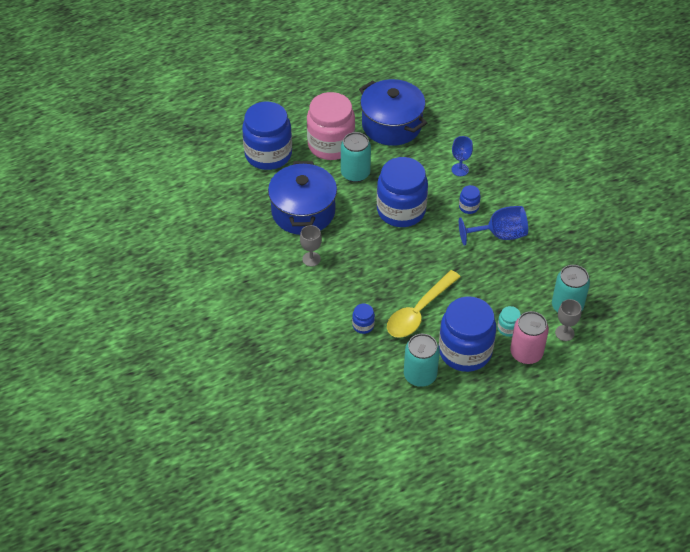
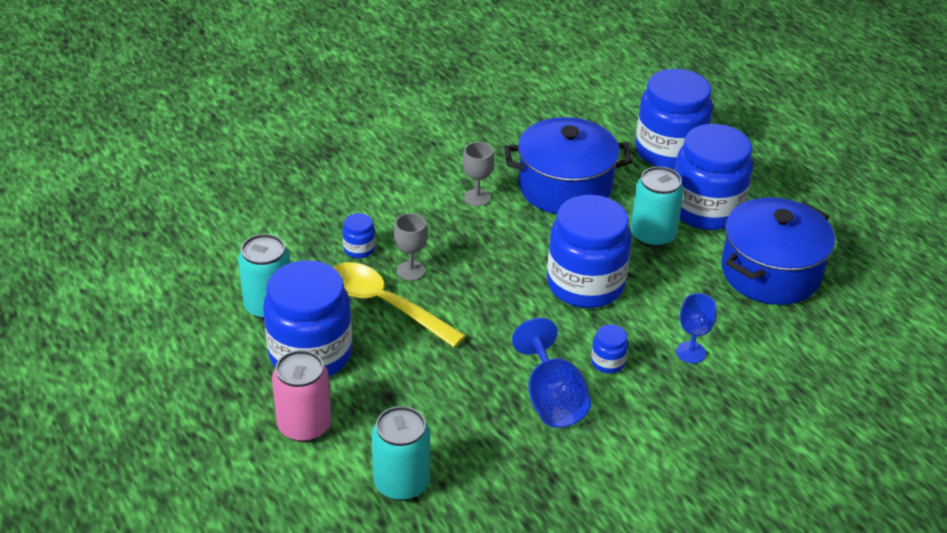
camera: 85 degrees right, 10 degrees down
(331, 145) = (706, 209): pink jar -> blue jar
(508, 328) = (354, 405): turquoise jar -> none
(564, 333) = (344, 477): grey goblet -> grey goblet (411, 271)

